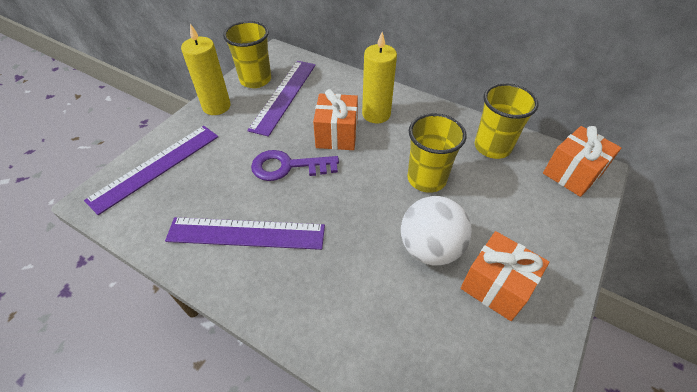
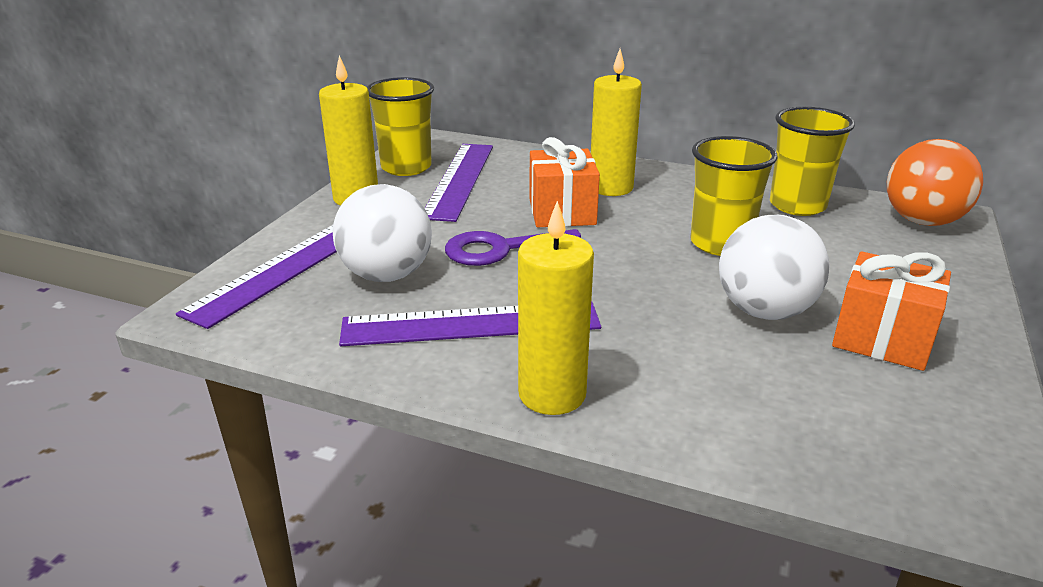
camera: 10 degrees left, 20 degrees down
(212, 181) = (387, 275): none -> white ball
(272, 303) = (552, 394): none -> yellow candle
(572, 173) = (922, 221): orange gift -> orange ball

